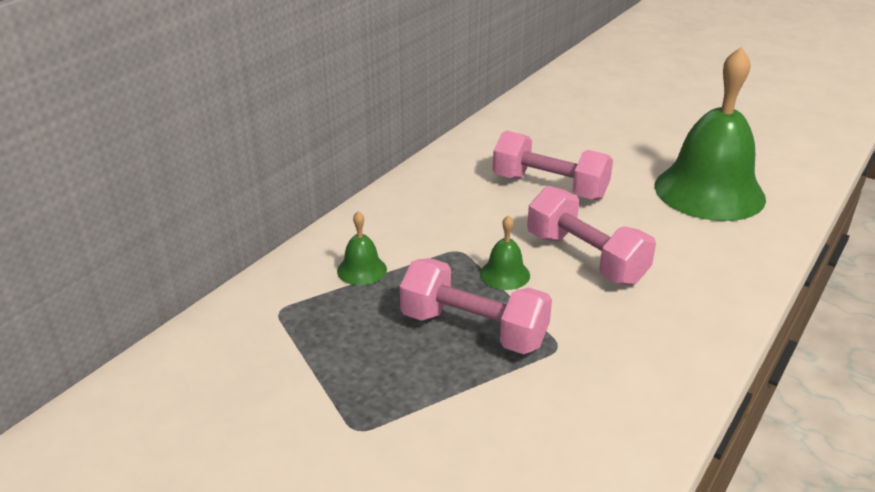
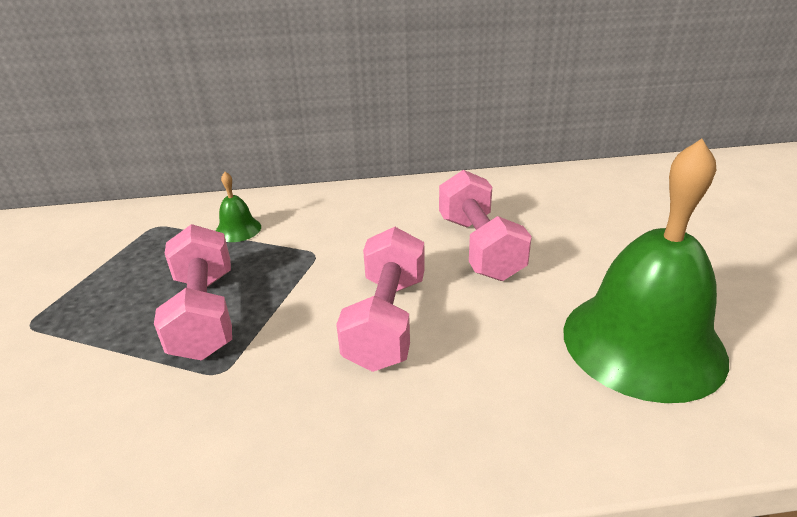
camera: 50 degrees right, 0 degrees up
(505, 274) = (305, 291): green bell -> none

